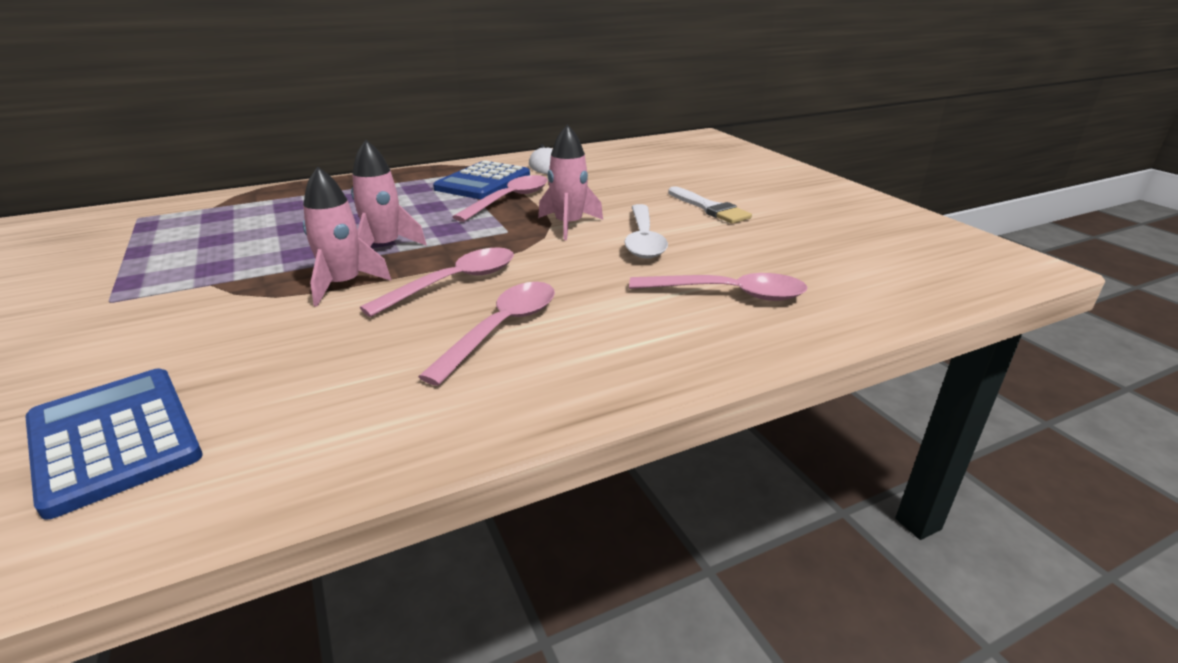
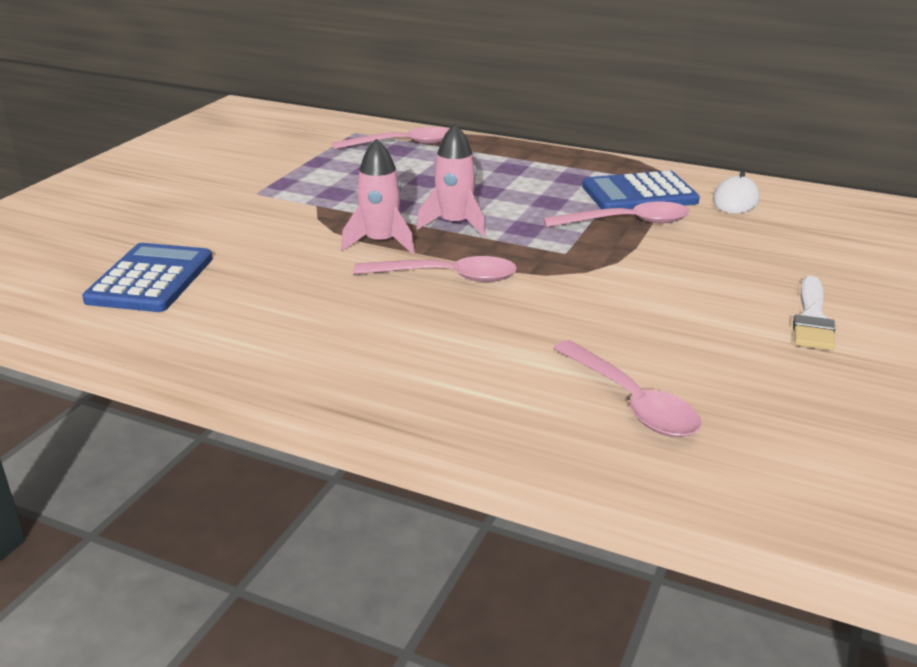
camera: 50 degrees right, 0 degrees up
(501, 329) = (411, 328): pink spoon -> pink spoon (402, 144)
(568, 225) = (628, 270): pink rocket -> none
(643, 240) = (666, 316): white spoon -> none

